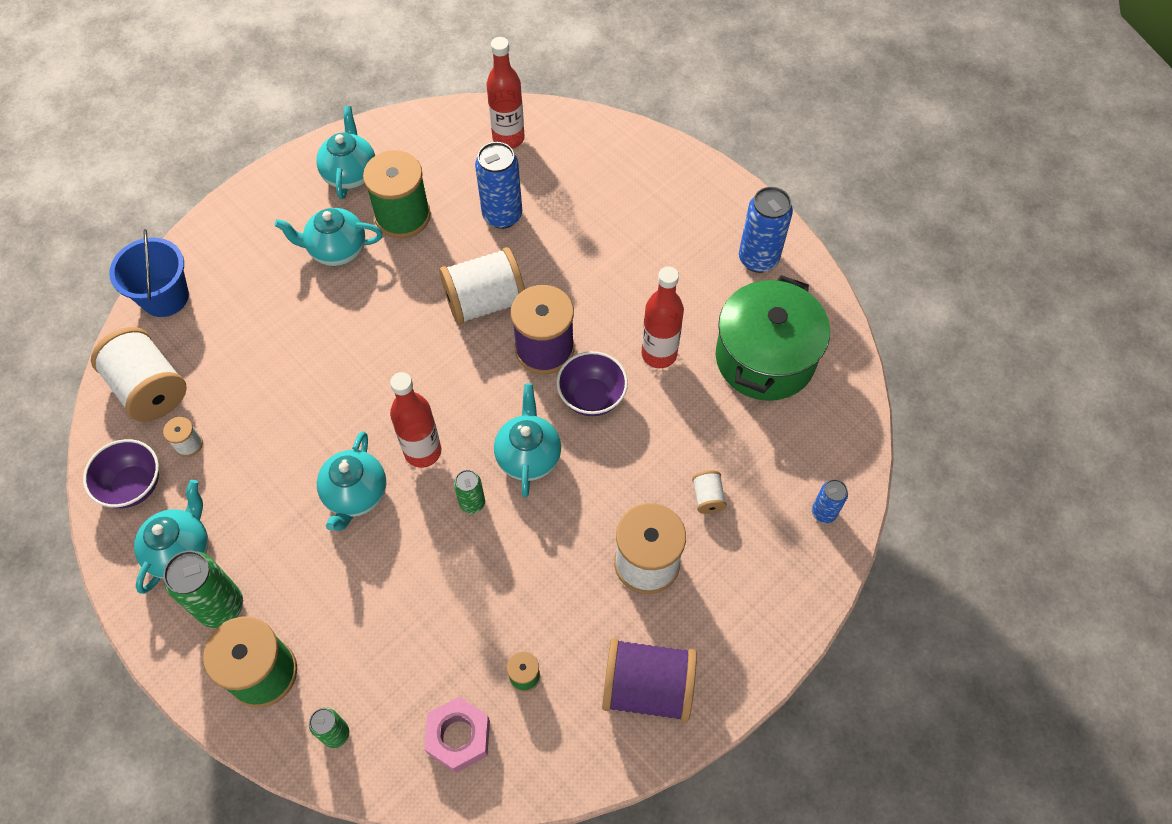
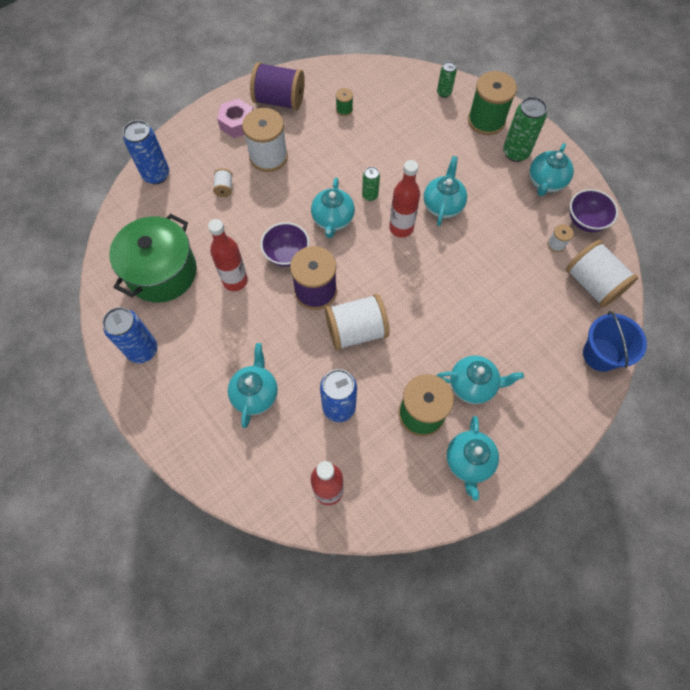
camera: 175 degrees left, 5 degrees up
(459, 737) = (380, 87): pink nut -> pink nut (237, 123)
(605, 222) = (255, 394): none -> turquoise teapot
(823, 512) = (156, 175): blue can -> blue can, size x1.78

